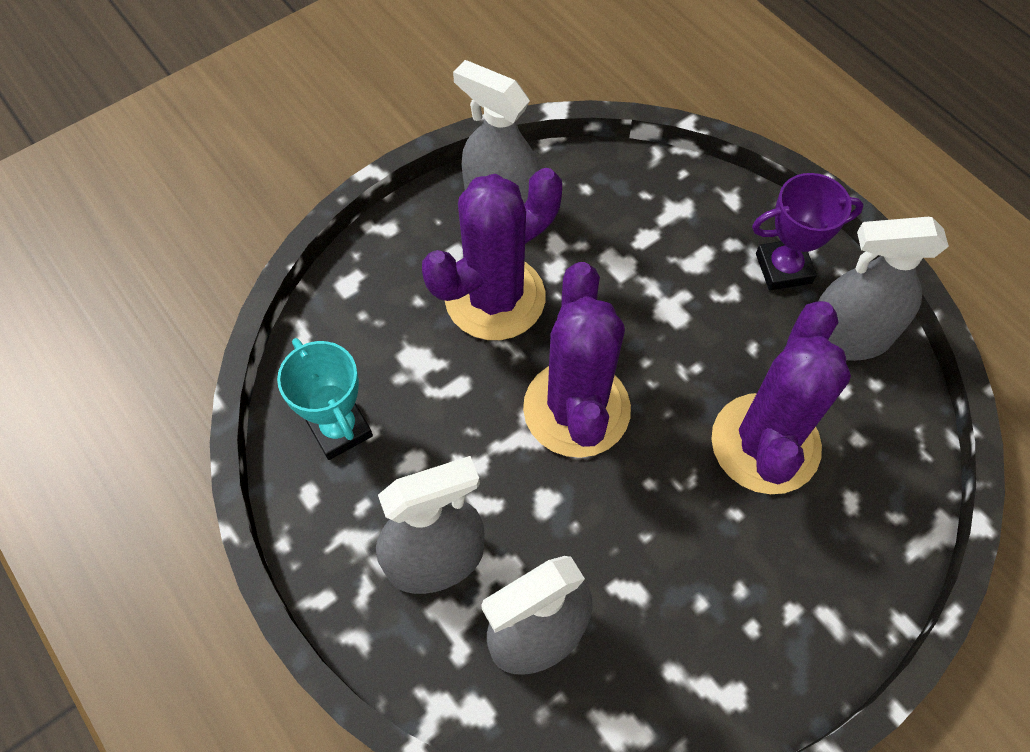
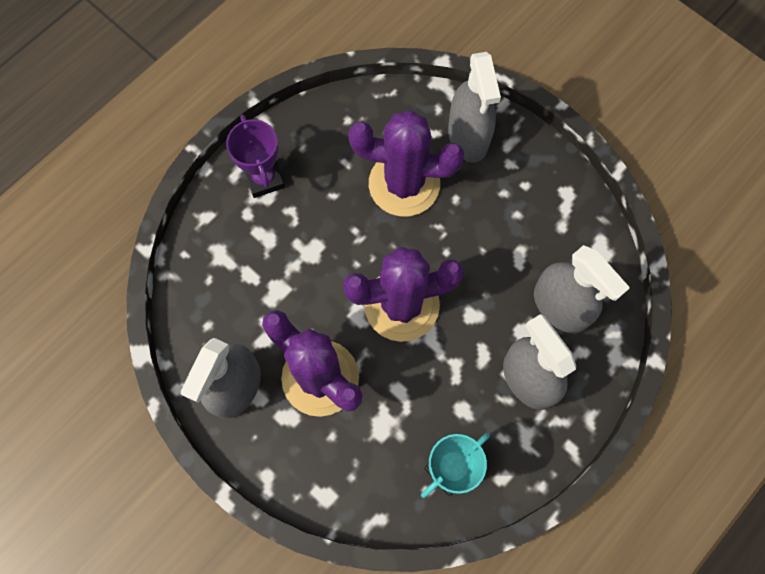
camera: 100 degrees left, 10 degrees up
(847, 337) = (315, 137): grey spray bottle -> grey spray bottle (468, 136)

